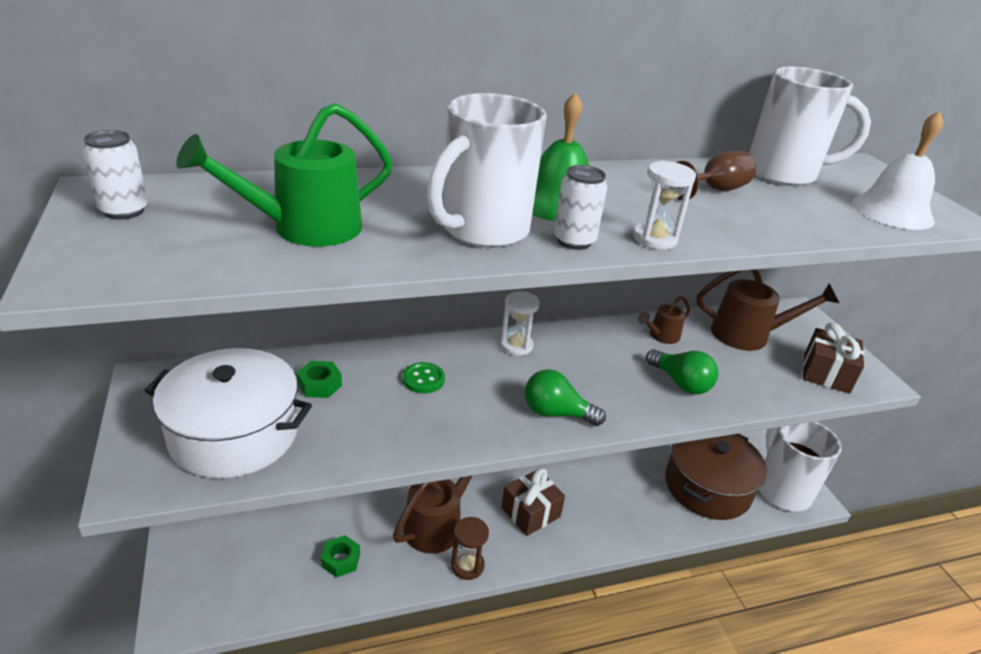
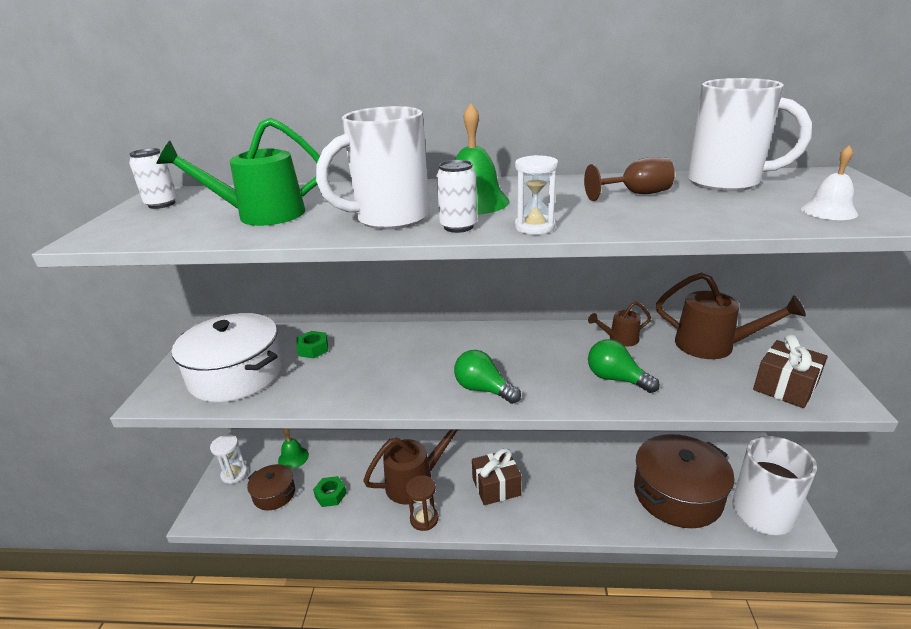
camera: 25 degrees right, 5 degrees down
(264, 574) = (274, 494): none -> brown pot
(267, 521) = (293, 457): none -> green bell
(423, 379) = (390, 353): green button -> none
(516, 345) = (481, 335): white hourglass -> white hourglass (234, 474)
(680, 383) = (616, 379): green light bulb -> green light bulb turned 150 degrees clockwise
(892, 211) = (829, 211): white bell -> white bell, size x0.61

